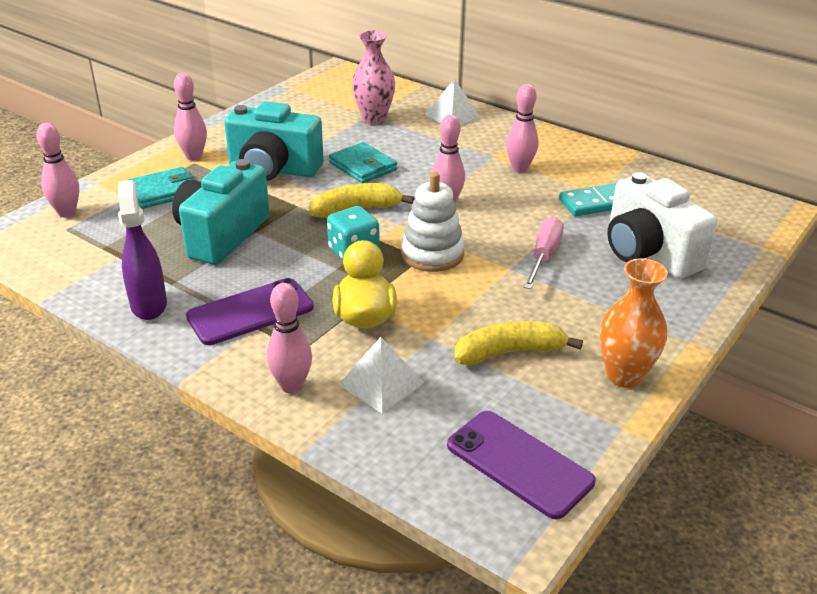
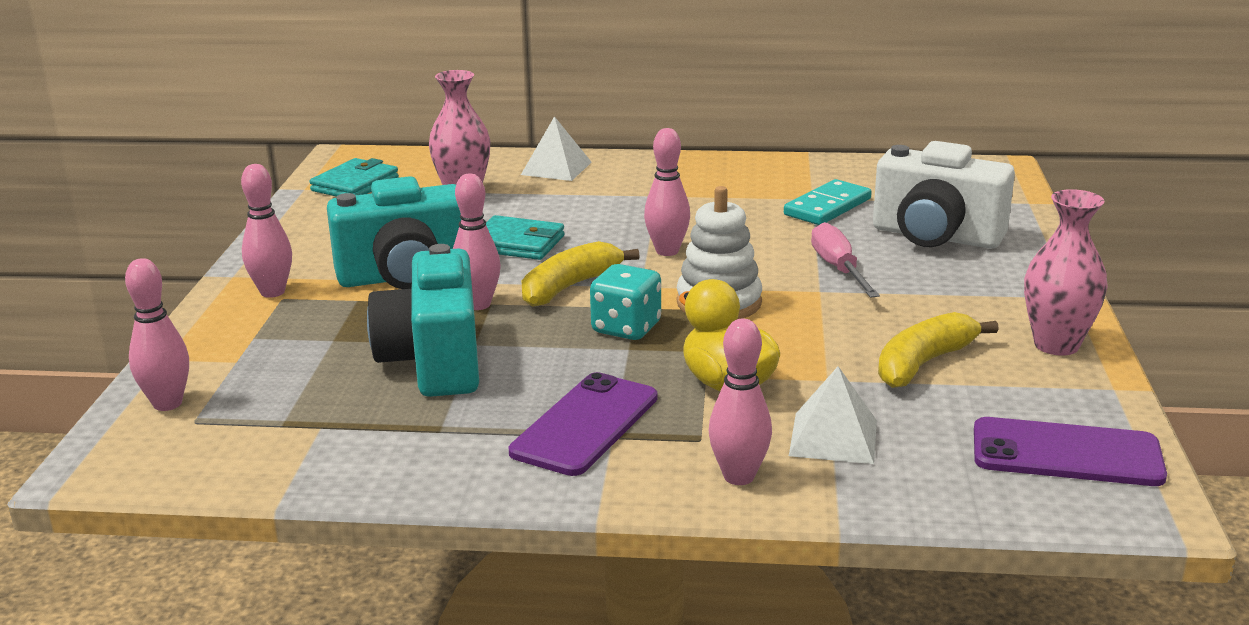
camera: 30 degrees left, 10 degrees down
(149, 305) = (440, 462): purple spray bottle -> none
(163, 191) = (283, 340): turquoise wallet -> turquoise wallet (355, 184)
(519, 168) = (702, 198): pink bowling pin -> pink bowling pin (478, 304)
(624, 375) = (1056, 345): orange vase -> pink vase

